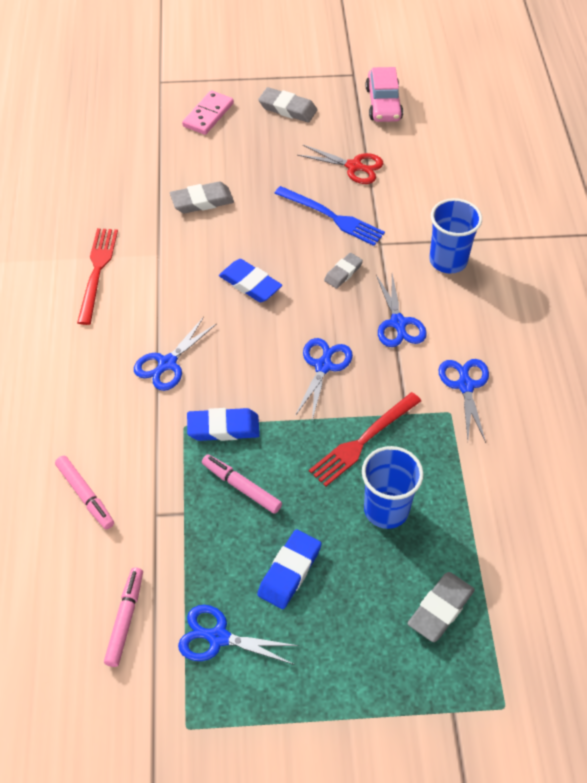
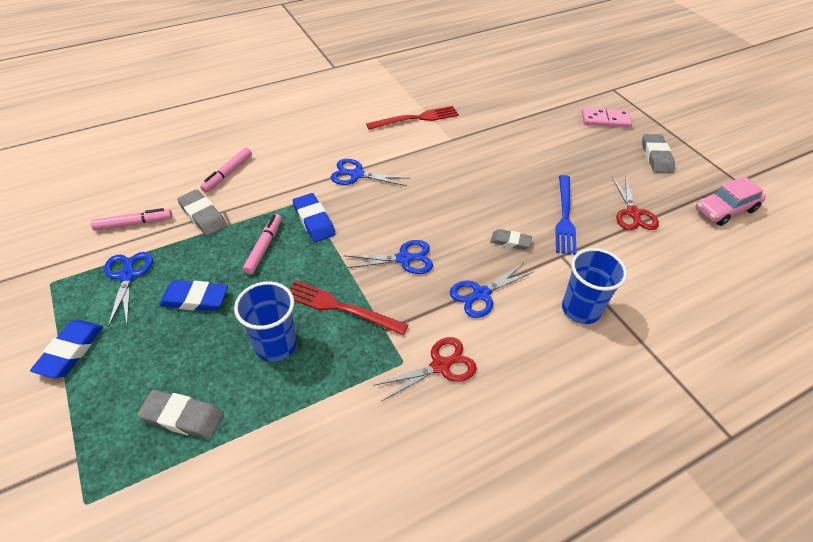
camera: 65 degrees right, 5 degrees down
(202, 201) = (518, 143): grey eraser -> grey eraser (203, 216)
(250, 284) = (458, 192): blue eraser -> blue eraser (71, 351)
(465, 386) = (440, 366): blue scissors -> red scissors

